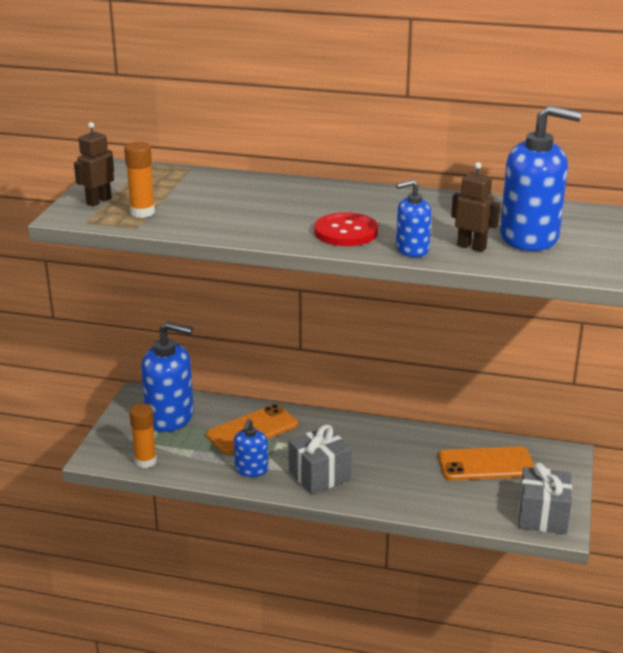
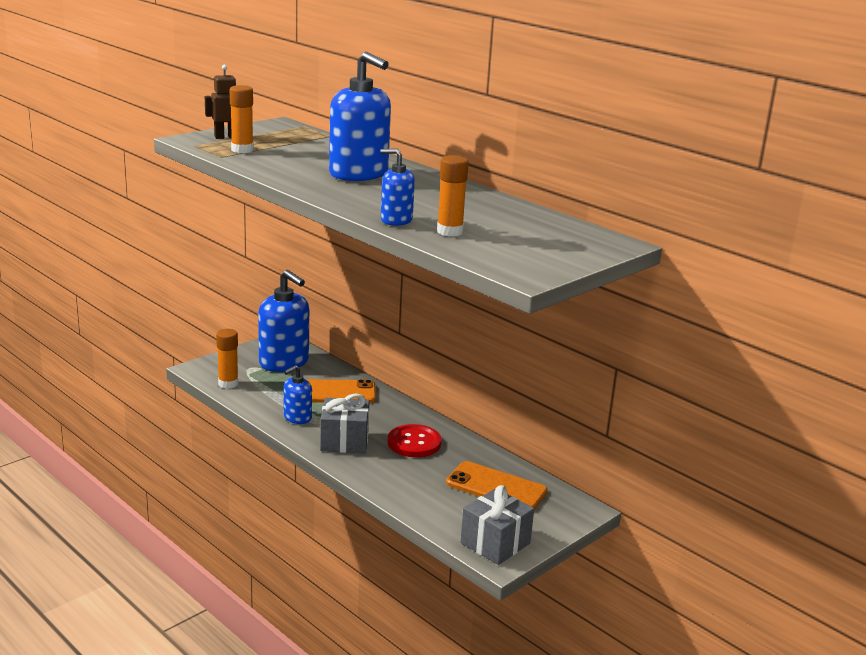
camera: 30 degrees right, 5 degrees down
(346, 232) = (367, 197): red button -> red button (414, 443)
(471, 247) = (449, 232): brown robot -> orange glue stick
(529, 237) = (514, 240): blue soap dispenser -> blue soap dispenser (359, 174)

